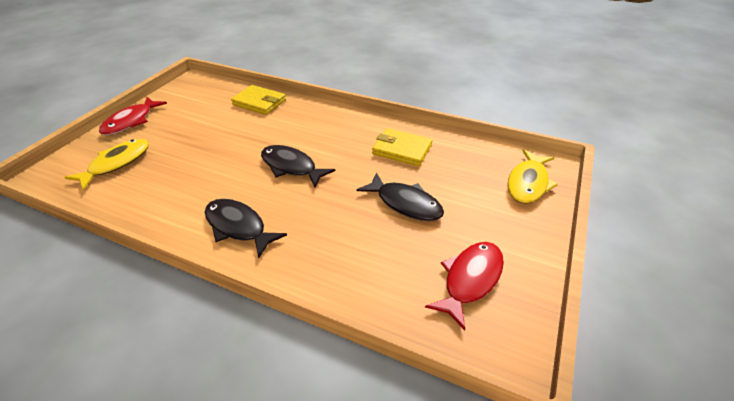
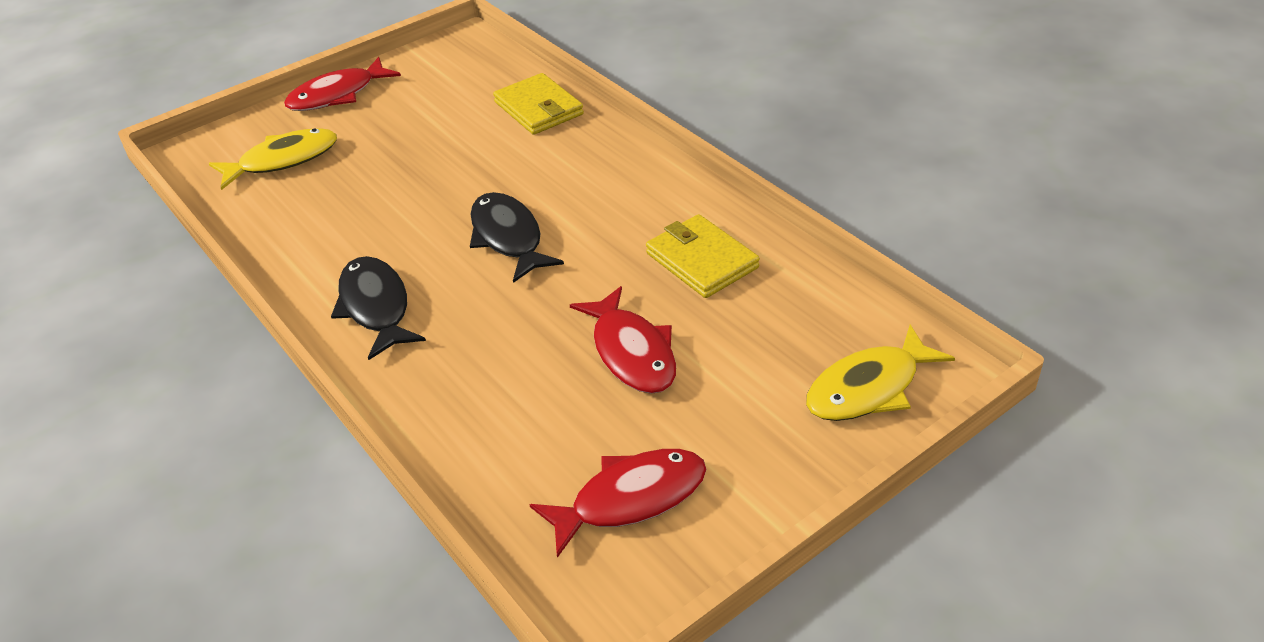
camera: 30 degrees right, 0 degrees up
(405, 203) = (632, 352): black fish -> red fish

